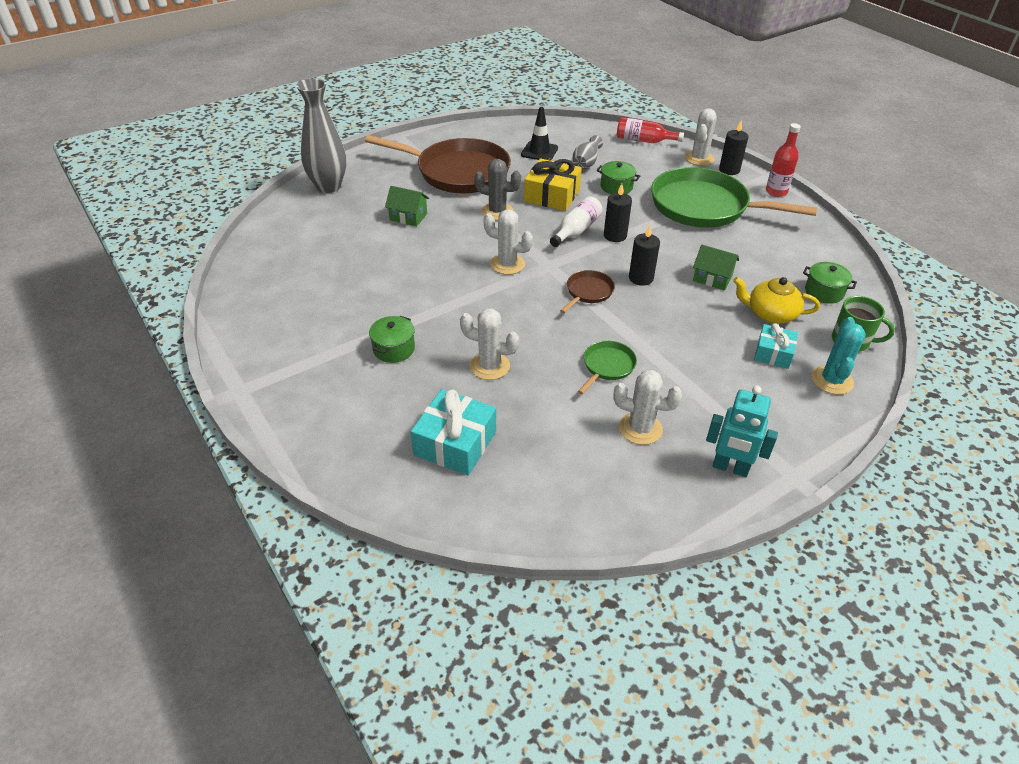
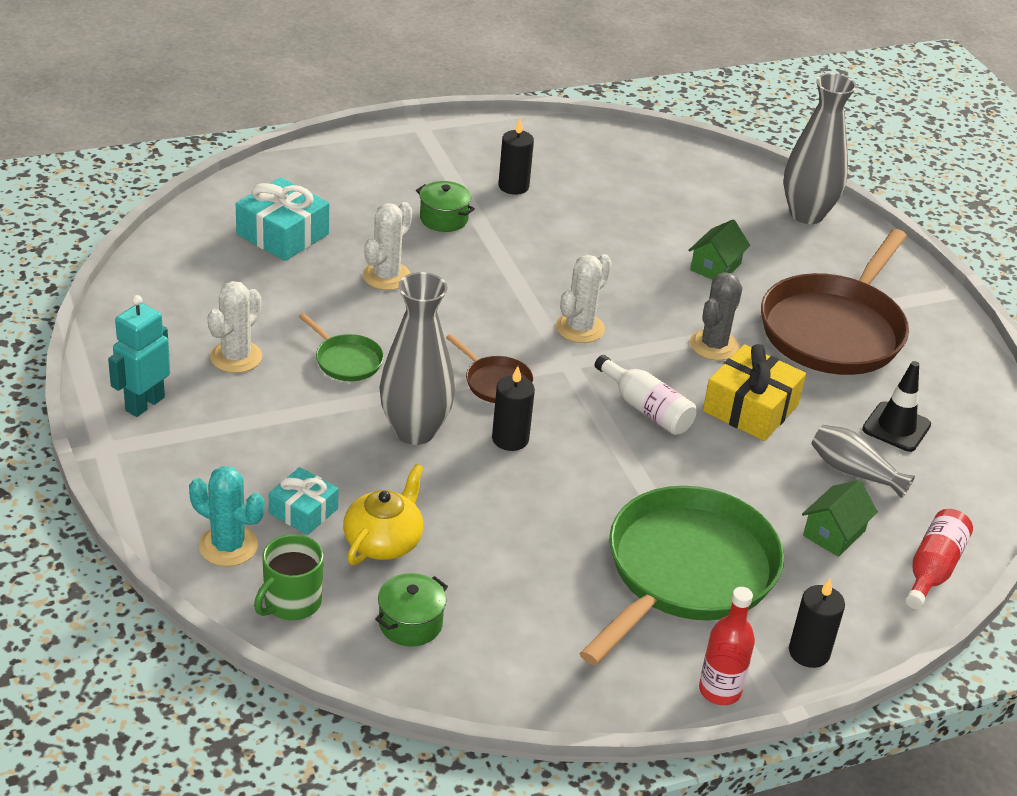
camera: 100 degrees right, 5 degrees down
(615, 236) = (623, 444): black candle -> black candle (513, 186)
(616, 187) = (767, 485): green pot -> none
(661, 319) = (415, 431): none -> grey vase
(699, 158) = (857, 624): white cactus -> none
(712, 278) = (486, 511): green house -> green house (834, 533)

